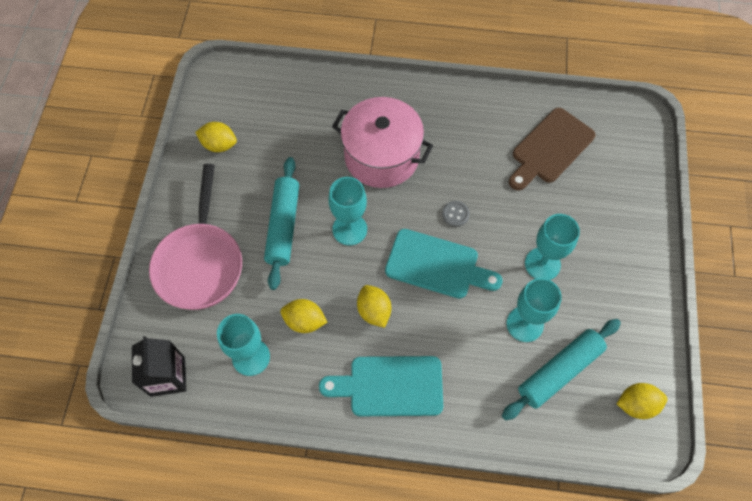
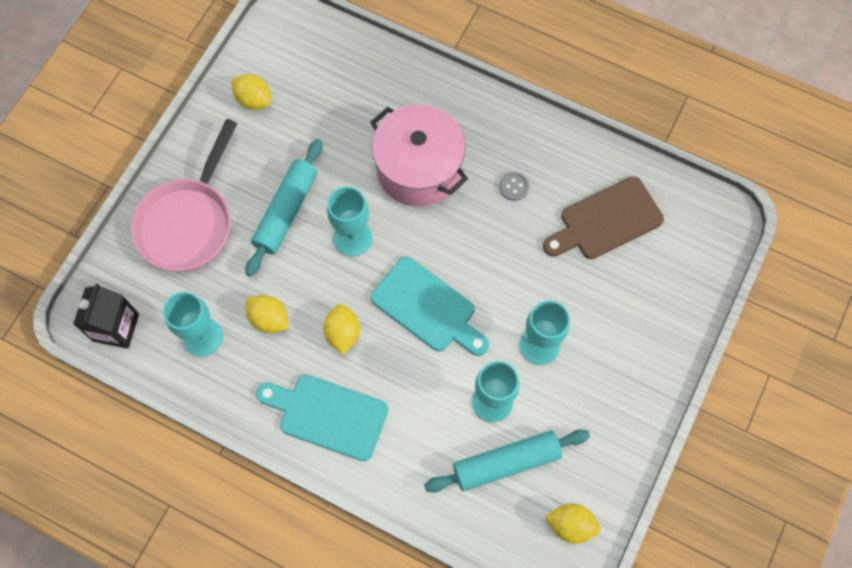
camera: 20 degrees right, 5 degrees up
(455, 214) = (470, 259): grey button -> grey button (514, 187)

